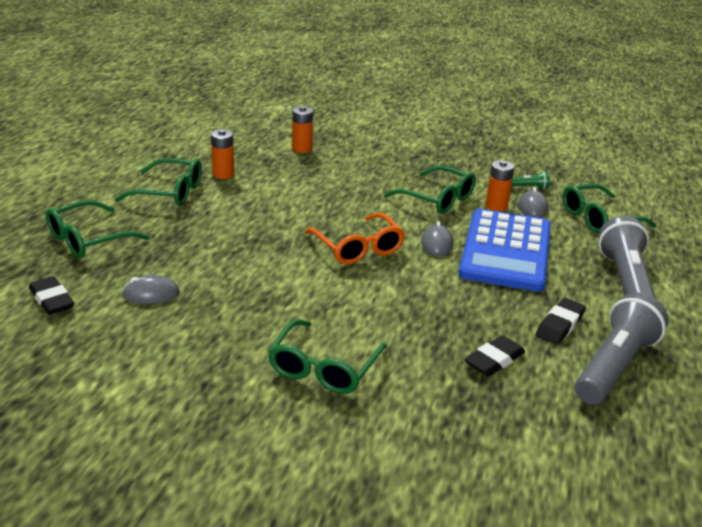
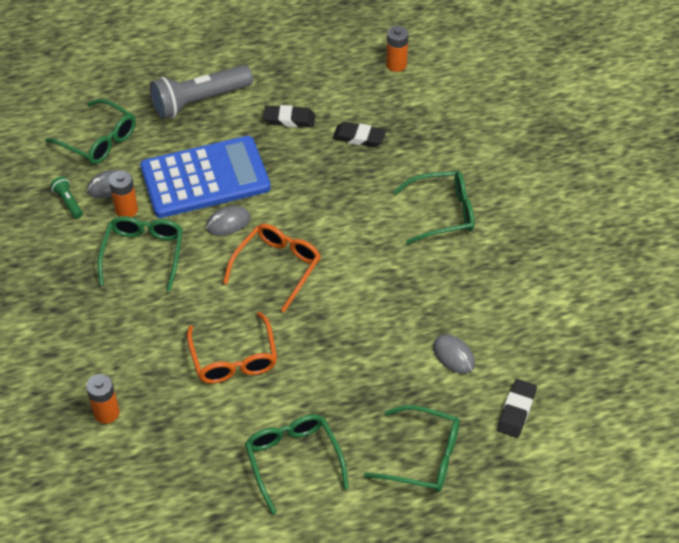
camera: 120 degrees left, 20 degrees up
(223, 174) = (221, 442): orange battery -> orange battery (396, 65)
(288, 200) = (234, 358): none -> orange glasses
(614, 366) = (314, 83): grey flashlight -> none

